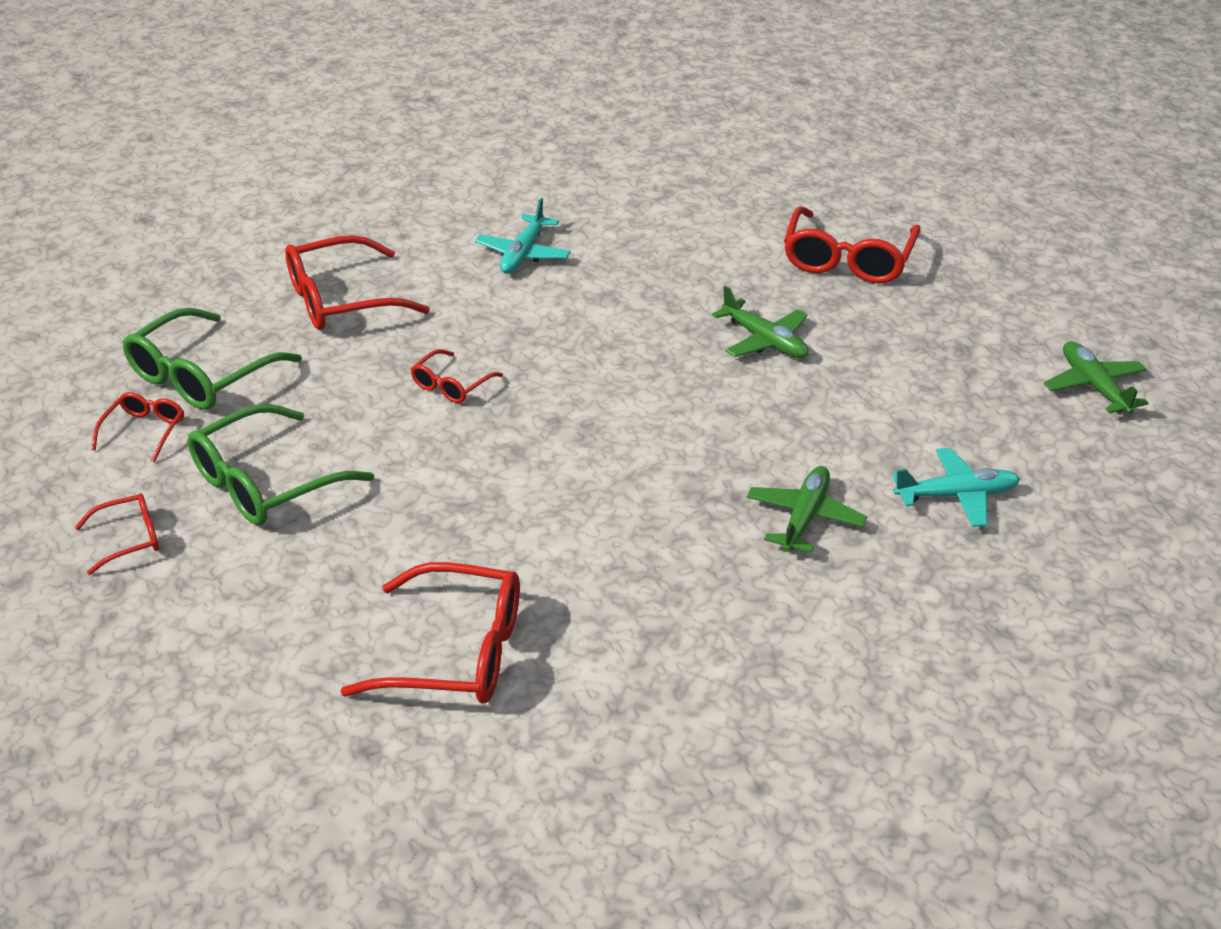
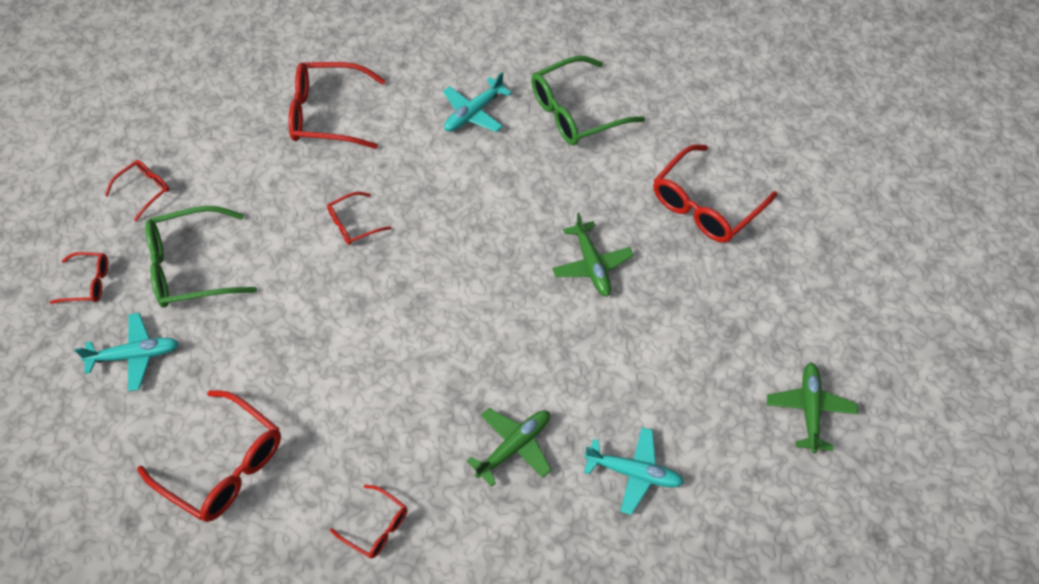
camera: 25 degrees right, 20 degrees up
(201, 376) = (203, 153): green glasses -> green glasses (575, 112)
(250, 588) = (135, 355): none -> turquoise plane
(699, 643) = (376, 527): none -> red glasses

